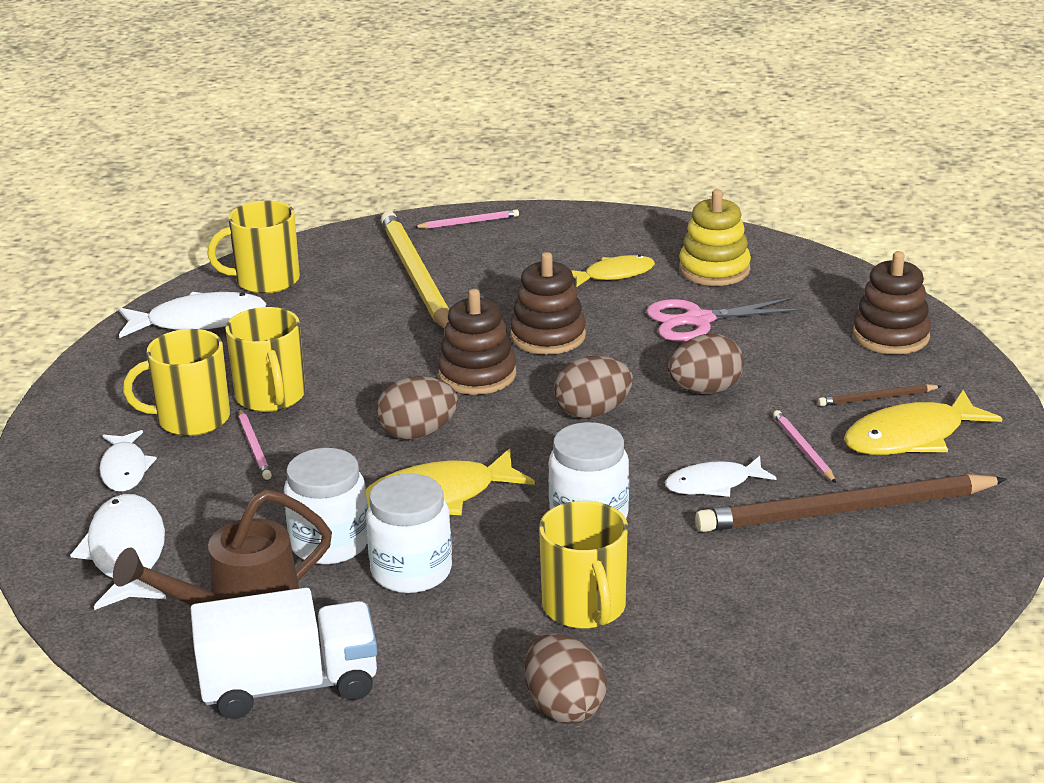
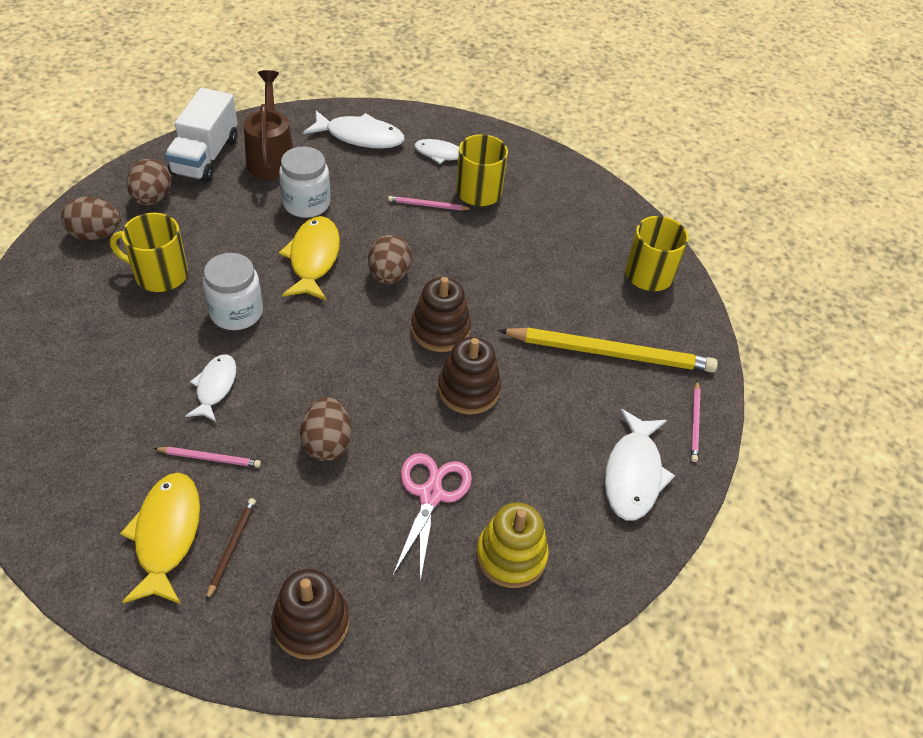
camera: 110 degrees right, 20 degrees up
(199, 321) = (604, 226): white fish -> white fish (633, 474)
(271, 396) = (482, 228): yellow mug -> none
(411, 571) = (254, 223): white jar -> none
(592, 412) = (347, 367): brown egg -> brown egg (152, 198)
(614, 274) = (544, 478): yellow fish -> none
(845, 511) = (126, 439): brown pencil -> none

